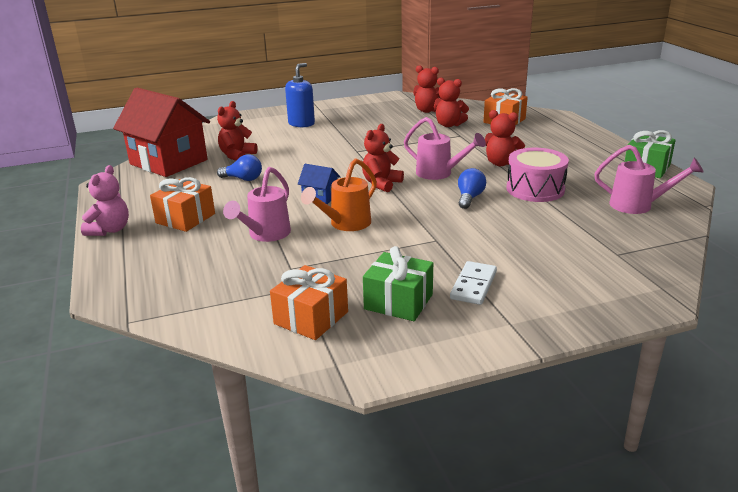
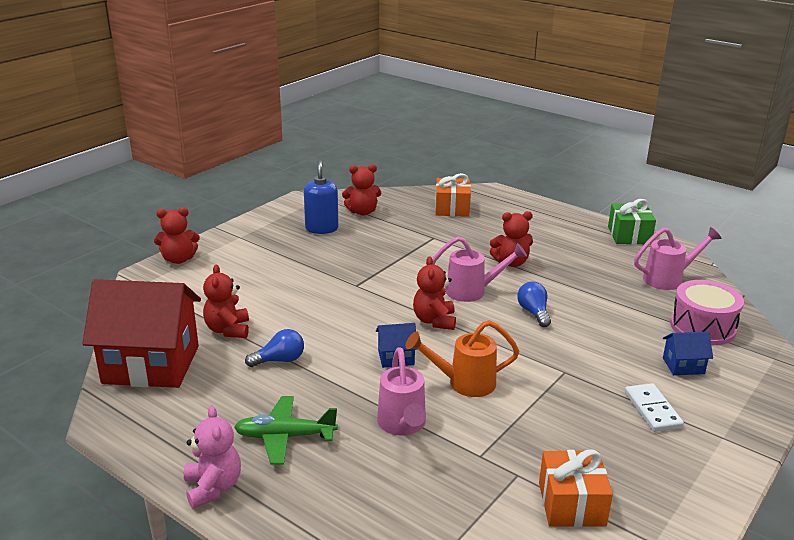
camera: 35 degrees left, 0 degrees up
(185, 218) = (285, 437): orange gift -> green plane
(301, 124) = (245, 263): blue soap dispenser -> blue soap dispenser (321, 228)
(345, 224) = (463, 383): orange watering can -> orange watering can turned 75 degrees clockwise
(398, 302) = (618, 453): green gift -> none
(449, 125) = (406, 226): red teddy bear -> red teddy bear (179, 259)
(535, 189) = (574, 285): pink drum -> pink drum (702, 327)
(552, 266) = (683, 366): none -> blue house

